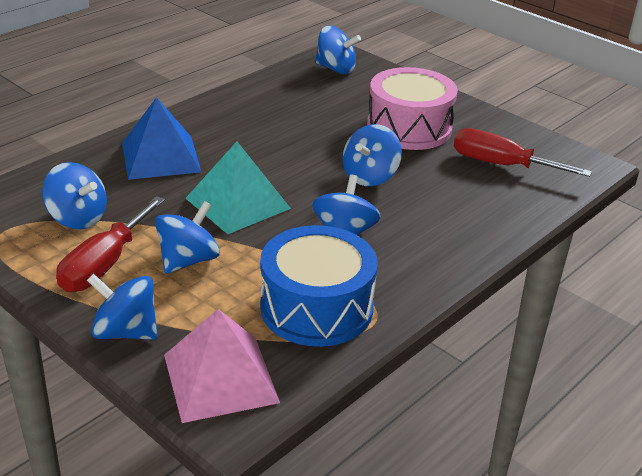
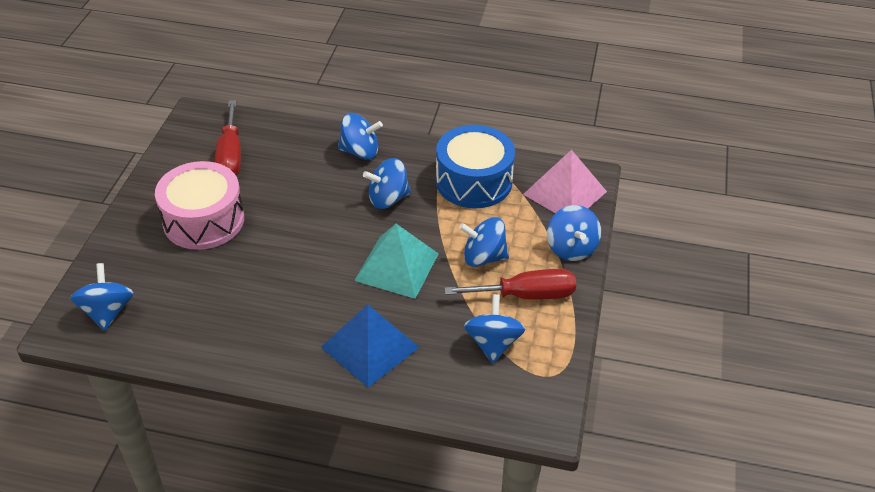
camera: 120 degrees left, 10 degrees up
(370, 176) = (301, 214): blue spinning top -> blue spinning top (360, 151)

